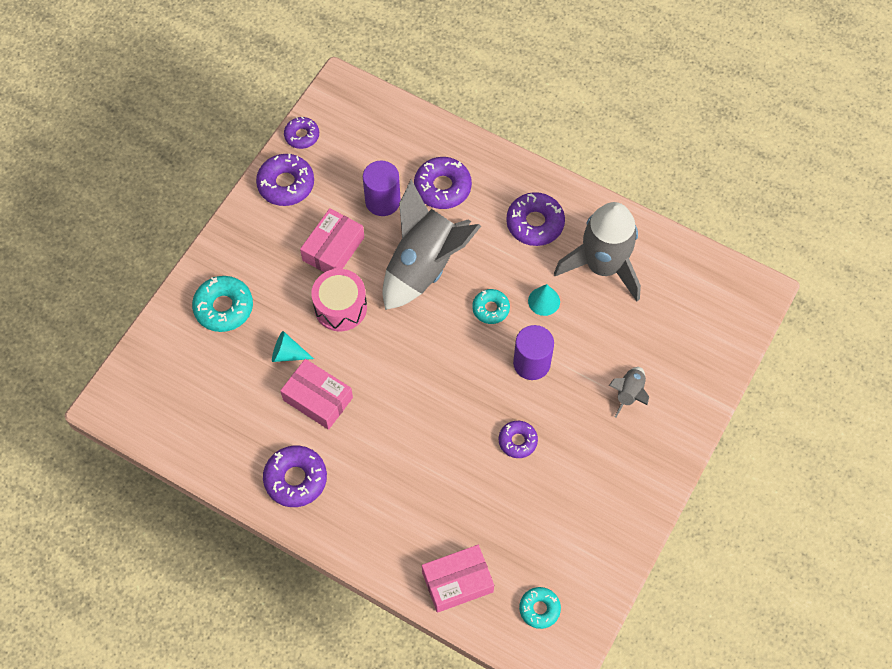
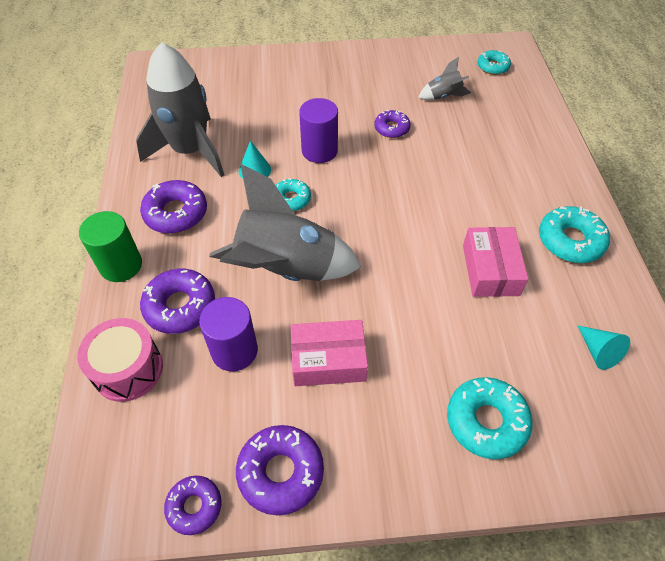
camera: 125 degrees left, 10 degrees down
(288, 354) = (475, 323): turquoise cone -> turquoise cone (598, 352)
(295, 479) = (570, 241): purple donut -> turquoise donut
(340, 307) = (387, 310): pink drum -> pink drum (128, 369)
(457, 582) = (524, 109): pink box -> none
(507, 168) = (121, 265): none -> green cylinder
(629, 394) = (296, 91): grey rocket -> grey rocket (443, 96)

